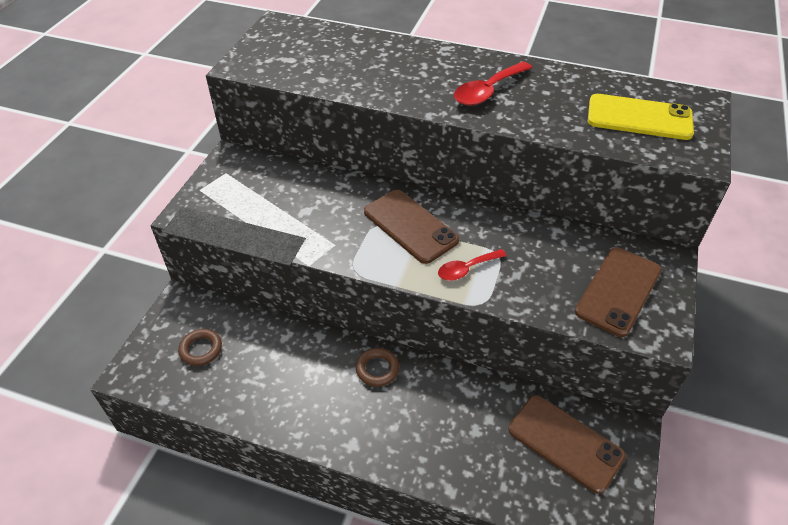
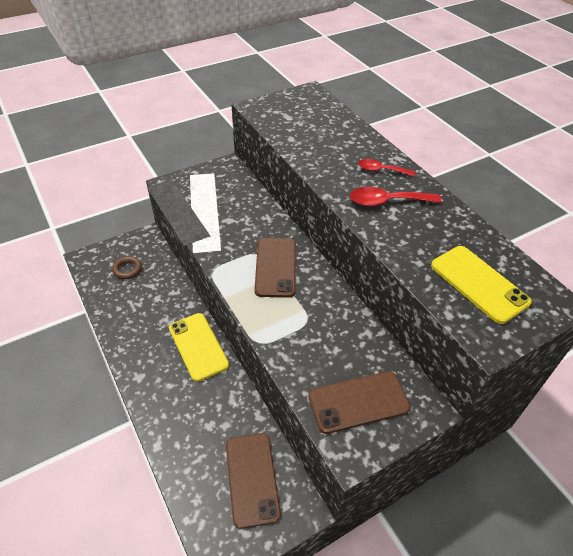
camera: 40 degrees right, 0 degrees up
(377, 369) = (198, 346): brown ring -> yellow phone
(466, 269) = (276, 316): red spoon -> red spoon (381, 170)

